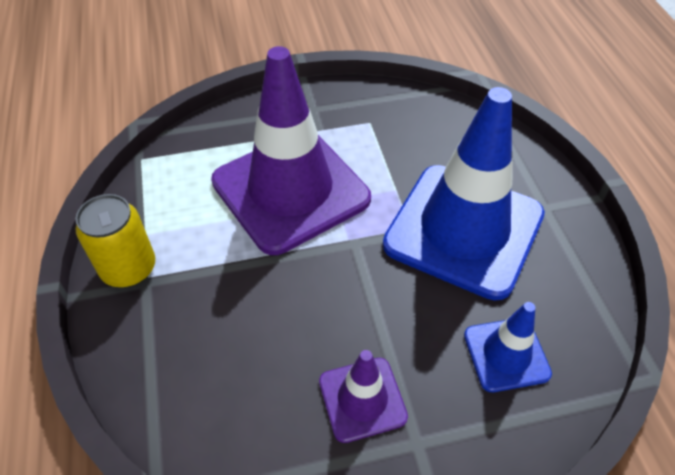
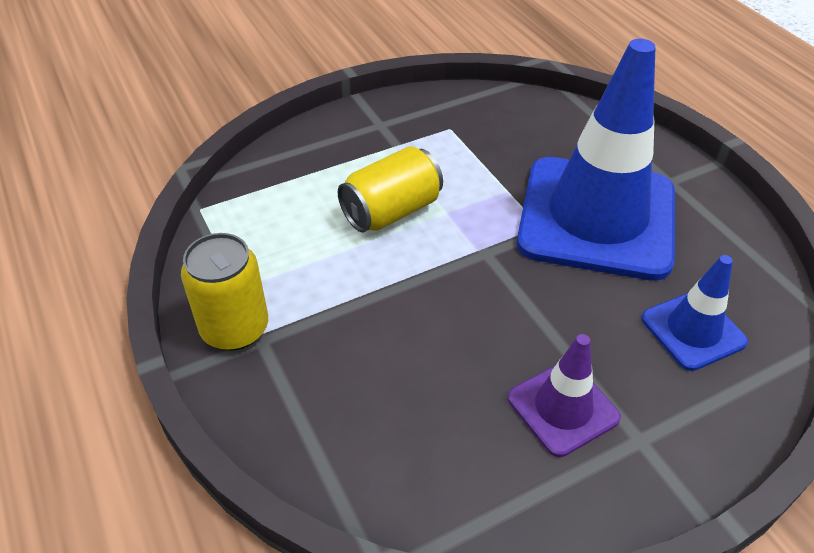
camera: 15 degrees left, 5 degrees down
(290, 190) = (391, 211): purple traffic cone -> yellow can

